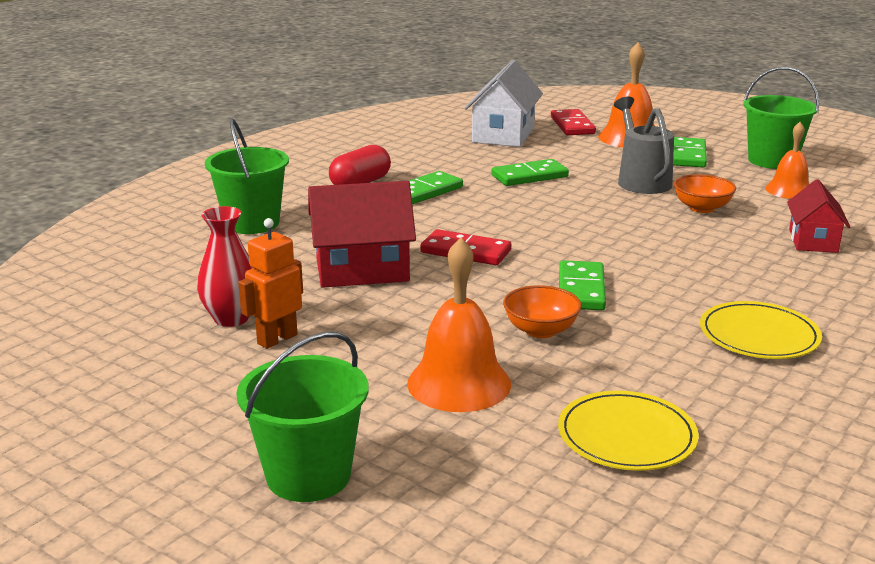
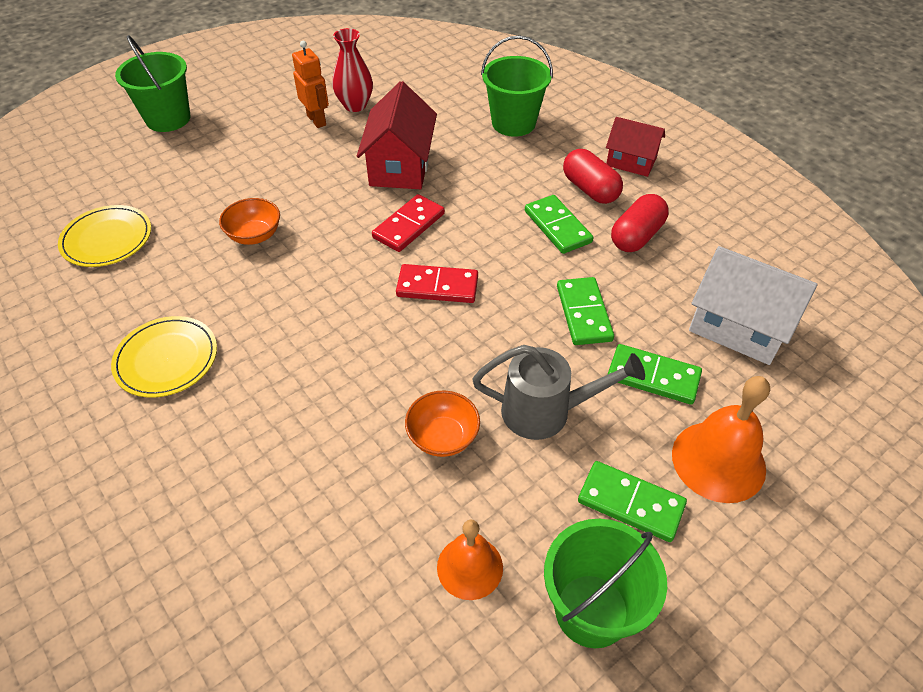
camera: 105 degrees right, 25 degrees up
(419, 165) = (636, 236): none -> red capsule
(459, 383) = (214, 183): orange bell -> none
(572, 125) = (779, 411): red domino -> red domino (437, 287)
(581, 289) = (304, 275): green domino -> green domino (653, 376)
(813, 241) = (312, 505): red house -> red house (631, 162)

